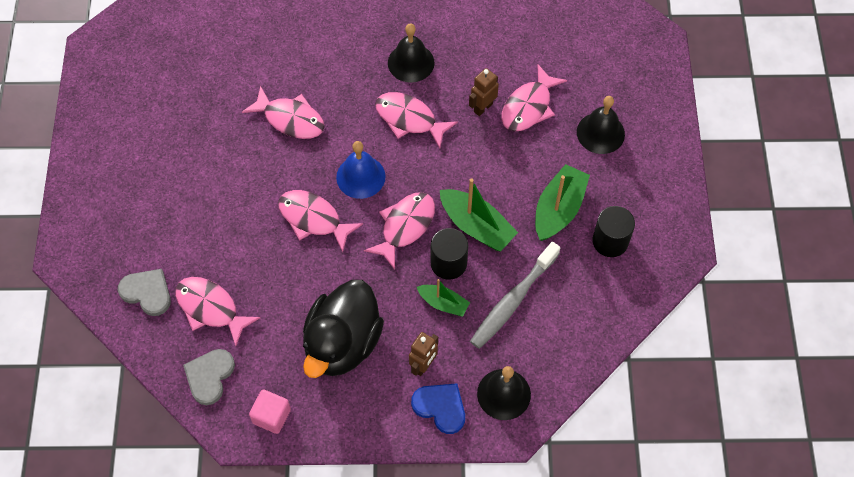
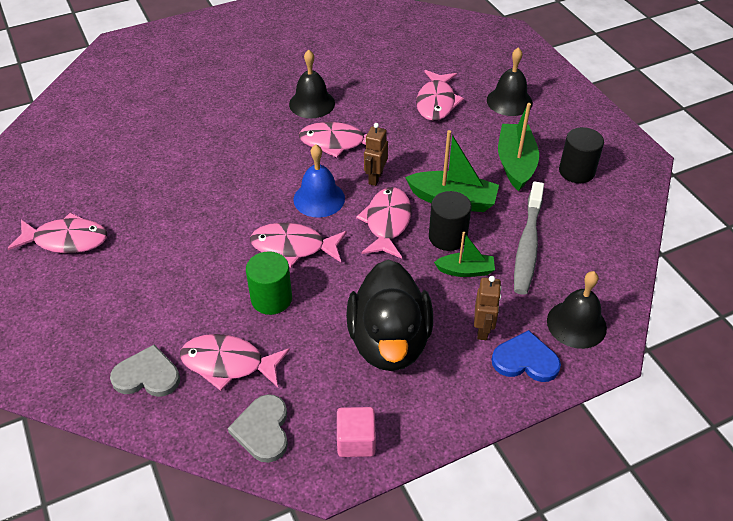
camera: 25 degrees left, 15 degrees down
(271, 263) = (271, 299): none -> green cylinder
(290, 119) = (223, 177): pink fish -> pink fish (66, 240)
(483, 107) = (397, 115): brown robot -> brown robot (375, 178)

